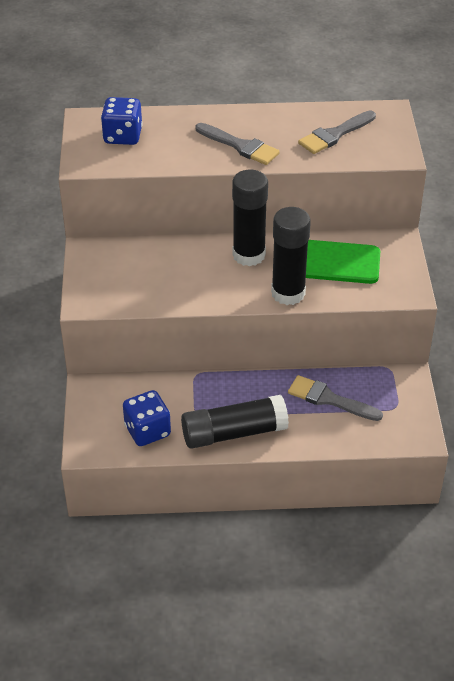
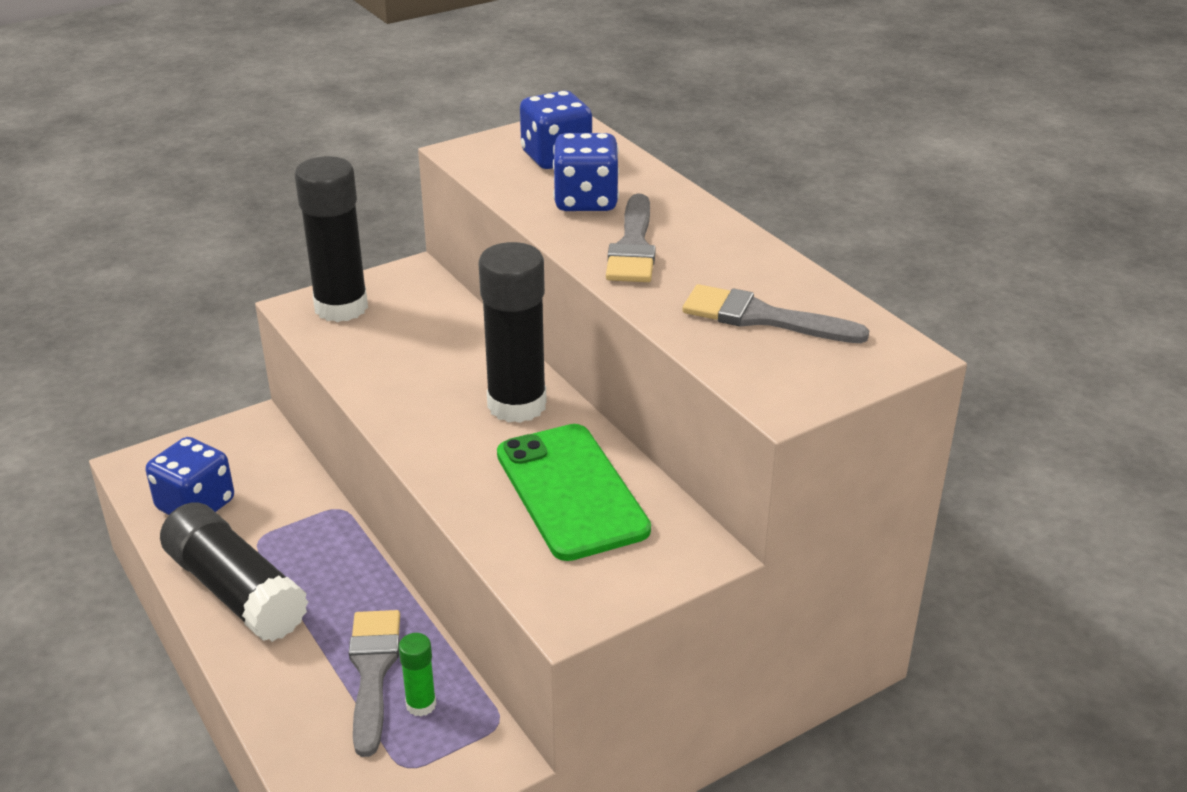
camera: 60 degrees right, 10 degrees down
(181, 144) = (586, 201): none -> blue dice
(288, 293) = (456, 473): black glue stick -> black glue stick (341, 307)
(361, 389) = (421, 704): none -> green glue stick

